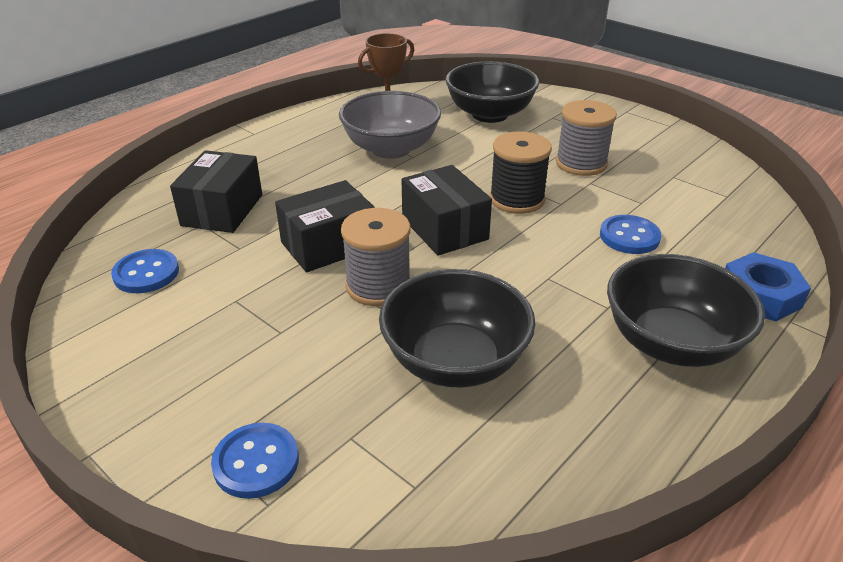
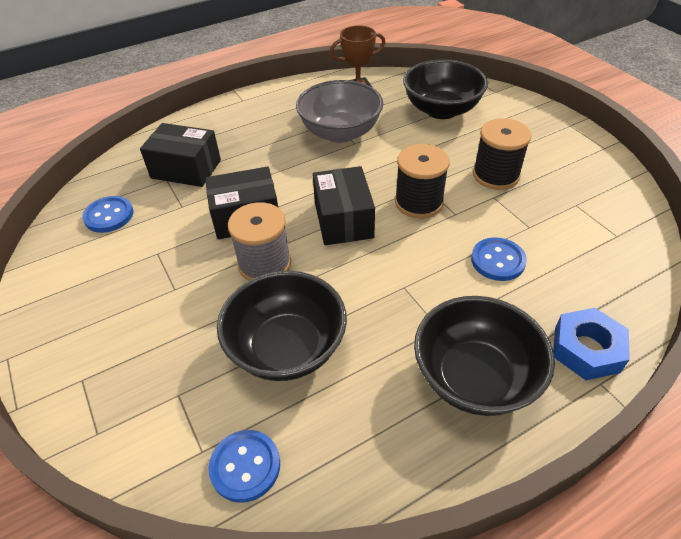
camera: 20 degrees right, 10 degrees up
(222, 210) = (186, 169): black box -> black box turned 75 degrees clockwise
(256, 462) = (105, 396): blue button -> blue button (245, 466)
(581, 163) = (496, 175): grey spool -> black spool

